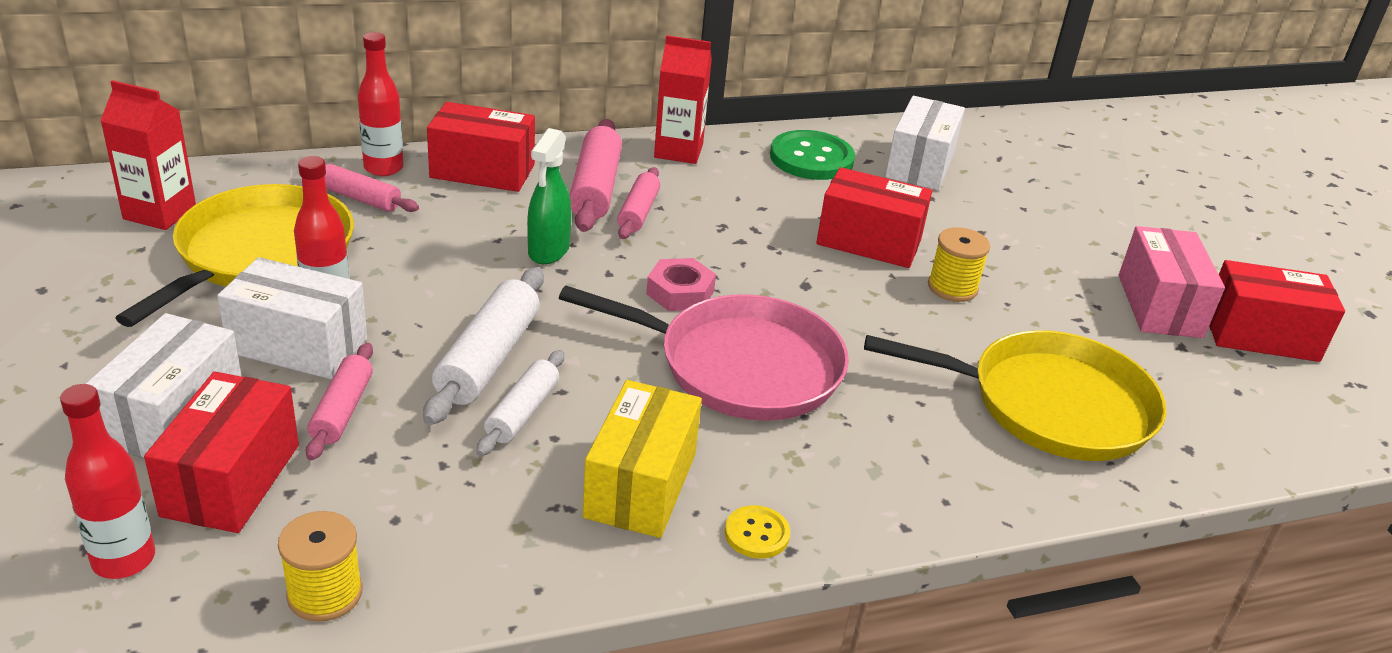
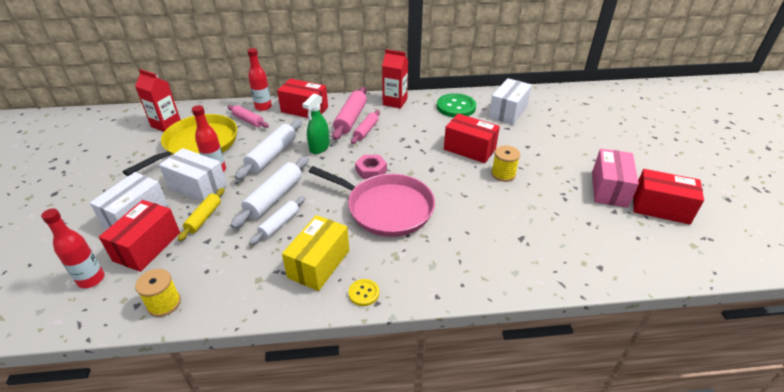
camera: 15 degrees right, 5 degrees up
(342, 410) = (204, 218): pink rolling pin -> yellow rolling pin
(446, 271) = (272, 155): none -> white rolling pin
(1050, 405) = (533, 238): yellow pan -> none

